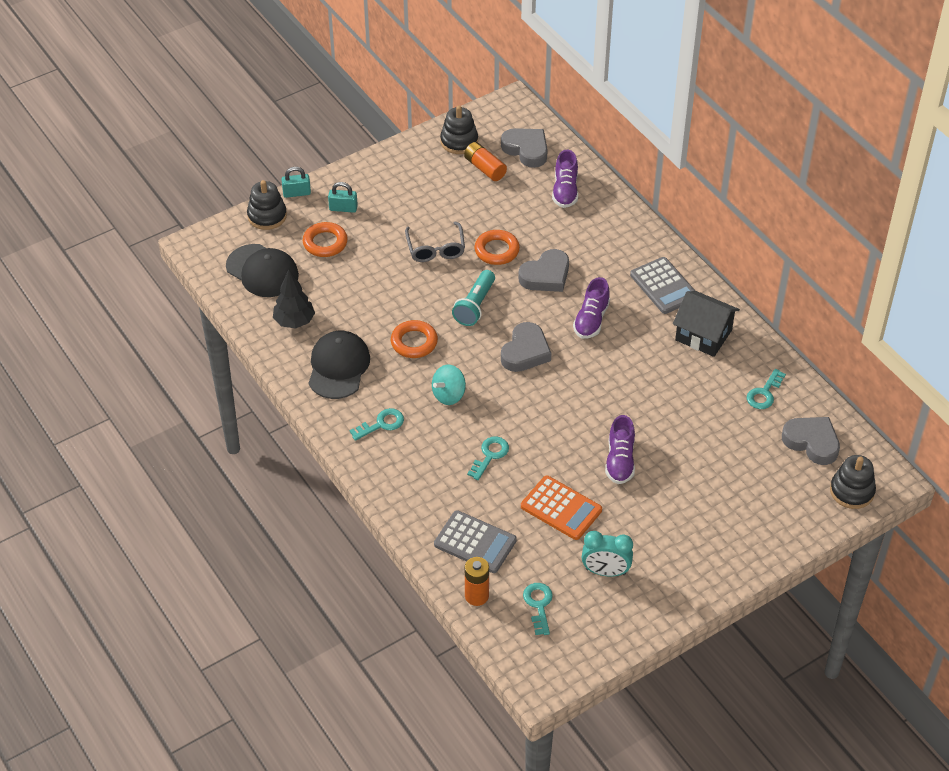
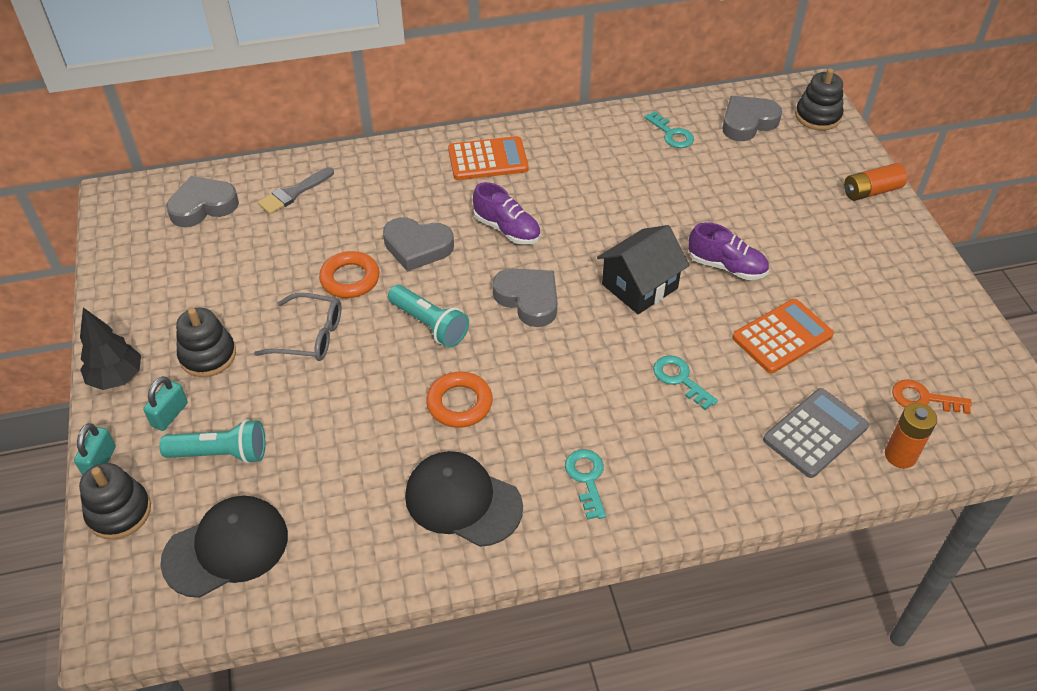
camera: 70 degrees left, 0 degrees up
(294, 321) = (350, 533): black tree -> black tree (116, 378)
(325, 243) = (221, 453): orange ring -> turquoise flashlight
(449, 395) = (565, 392): turquoise spinning top -> none
(459, 141) = (140, 261): black stacking toy -> black stacking toy (208, 355)
(484, 168) = (205, 251): orange battery -> orange battery (871, 191)
(538, 605) = (923, 398): turquoise key -> orange key
(546, 275) = (417, 247): grey heart -> grey heart turned 120 degrees clockwise
(565, 191) = (293, 193): purple shoe -> grey brush
(605, 571) = (884, 325): turquoise clock -> none
(664, 286) = (488, 159): grey calculator -> orange calculator
(703, 335) = (573, 152): black house -> black house (639, 286)

